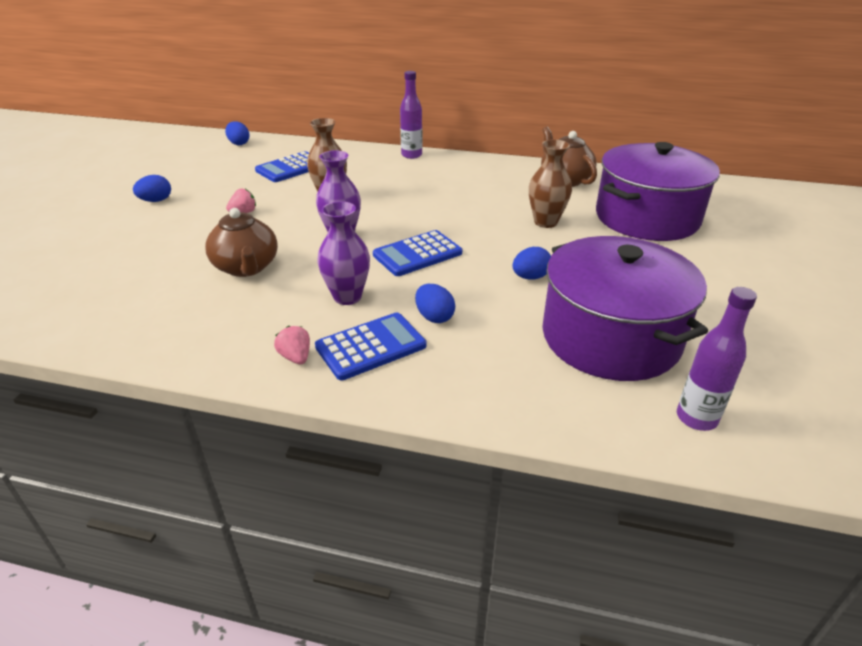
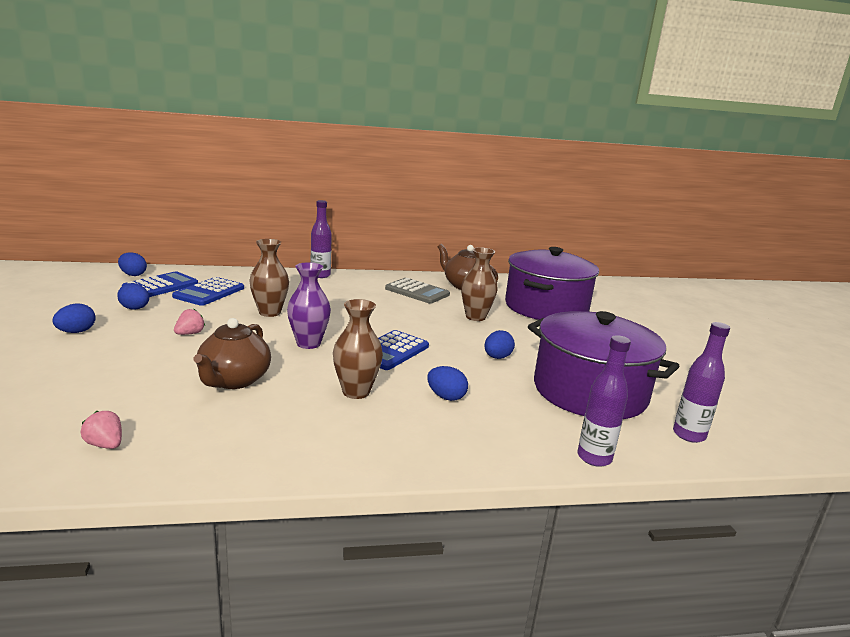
camera: 25 degrees left, 15 degrees down
(216, 181) = (135, 309): none -> blue egg
(246, 267) = (234, 380): brown teapot -> brown teapot turned 60 degrees clockwise
(296, 357) = (349, 448): pink strawberry -> pink strawberry (105, 445)
(347, 297) = (356, 392): purple vase -> brown vase
(371, 346) = (411, 428): blue calculator -> blue calculator (161, 286)
(502, 183) = (417, 292): none -> grey calculator
(545, 421) = (594, 458): none -> purple bottle

